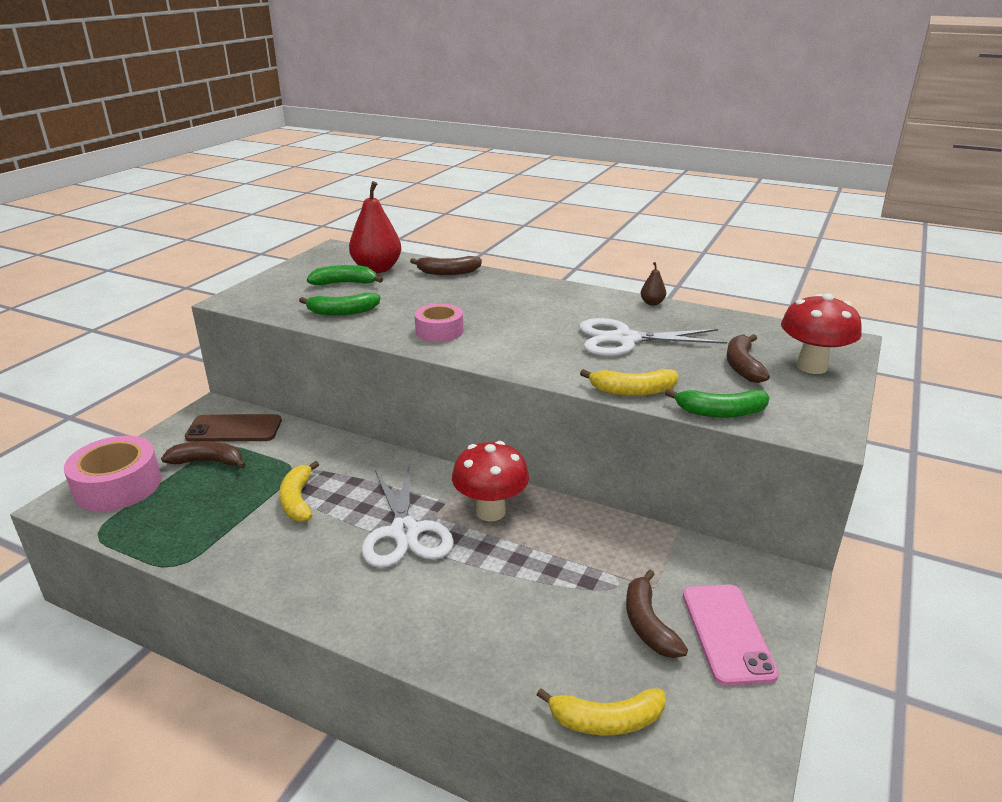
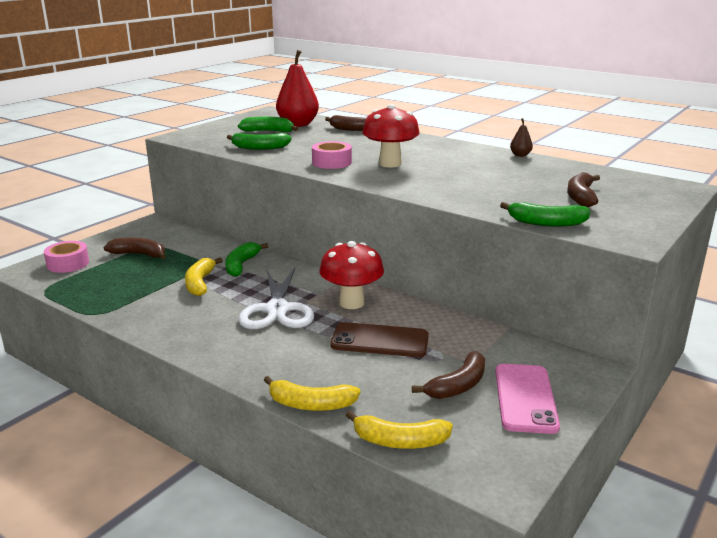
camera: 10 degrees right, 5 degrees down
(118, 486) = (68, 264): pink tape -> pink tape, size x0.63
(234, 429) = (165, 236): brown phone -> brown phone (380, 341)
(342, 466) = (241, 265): none -> green banana
(624, 339) = (485, 175): white scissors -> none
(633, 391) = (476, 206): yellow banana -> yellow banana (311, 404)
(648, 624) = (458, 385): brown banana -> brown banana turned 135 degrees counterclockwise
(811, 367) = (643, 201): red mushroom -> red mushroom (390, 164)

